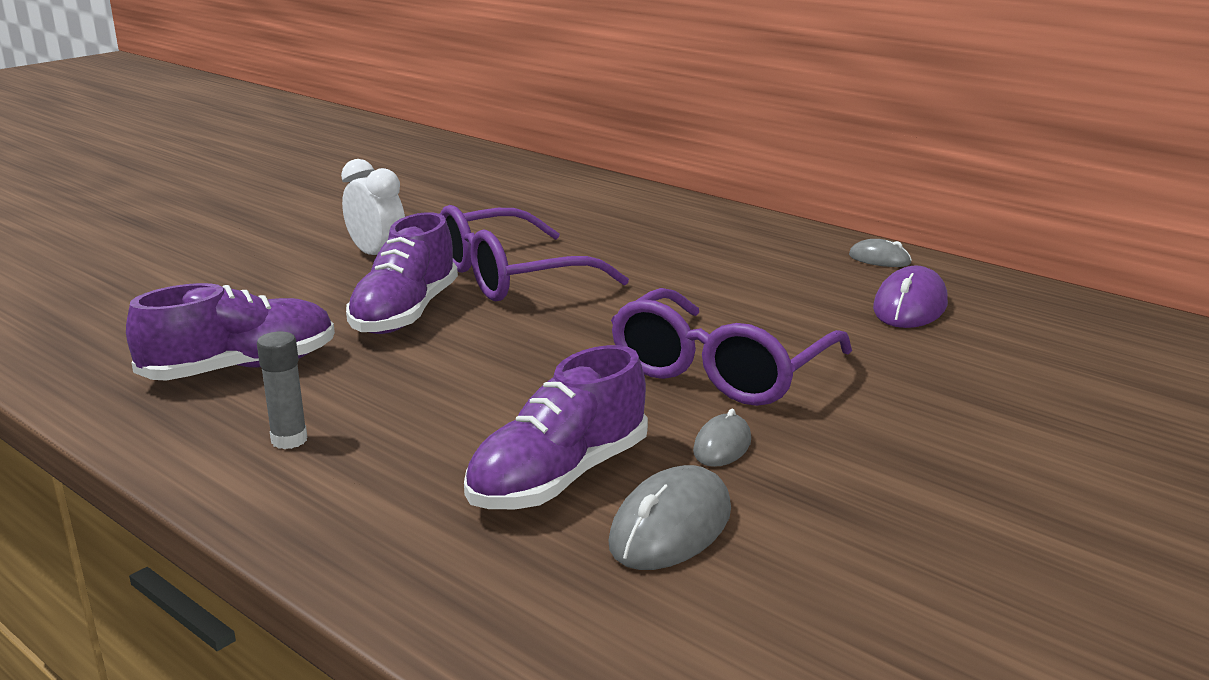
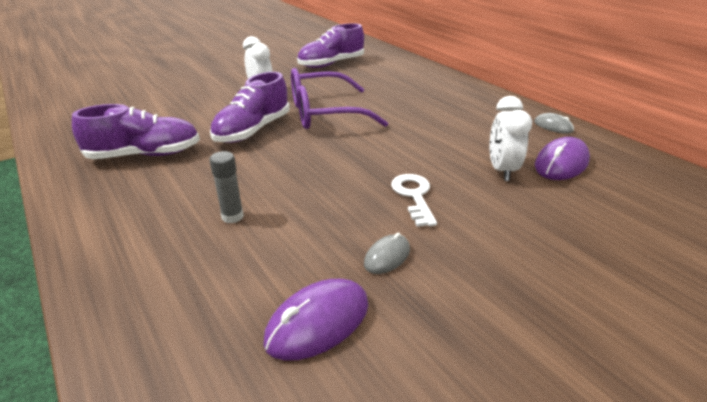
camera: 15 degrees right, 10 degrees up
(289, 440) = (135, 207): grey glue stick -> grey glue stick (232, 216)
(559, 478) = (269, 264): purple shoe -> purple shoe (331, 64)
(671, 527) = (318, 322): grey mouse -> purple mouse
(720, 371) = (414, 196): purple glasses -> white key
(830, 324) = (501, 170): none -> white clock

